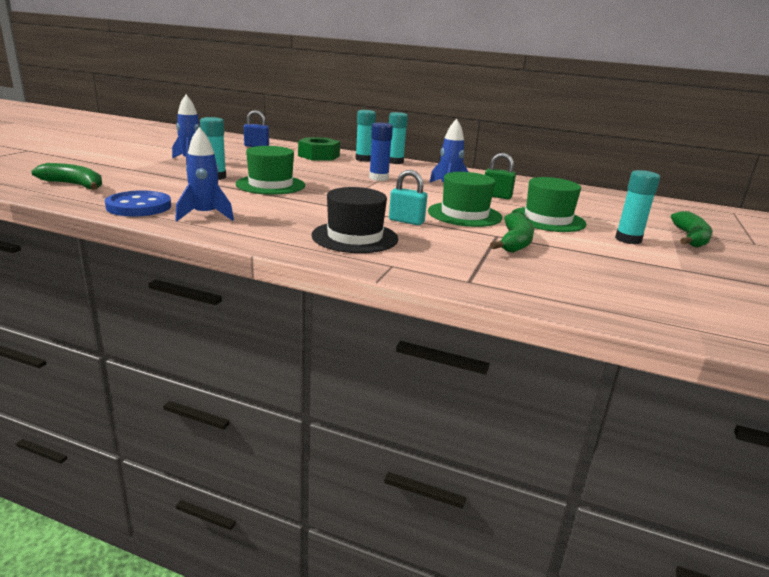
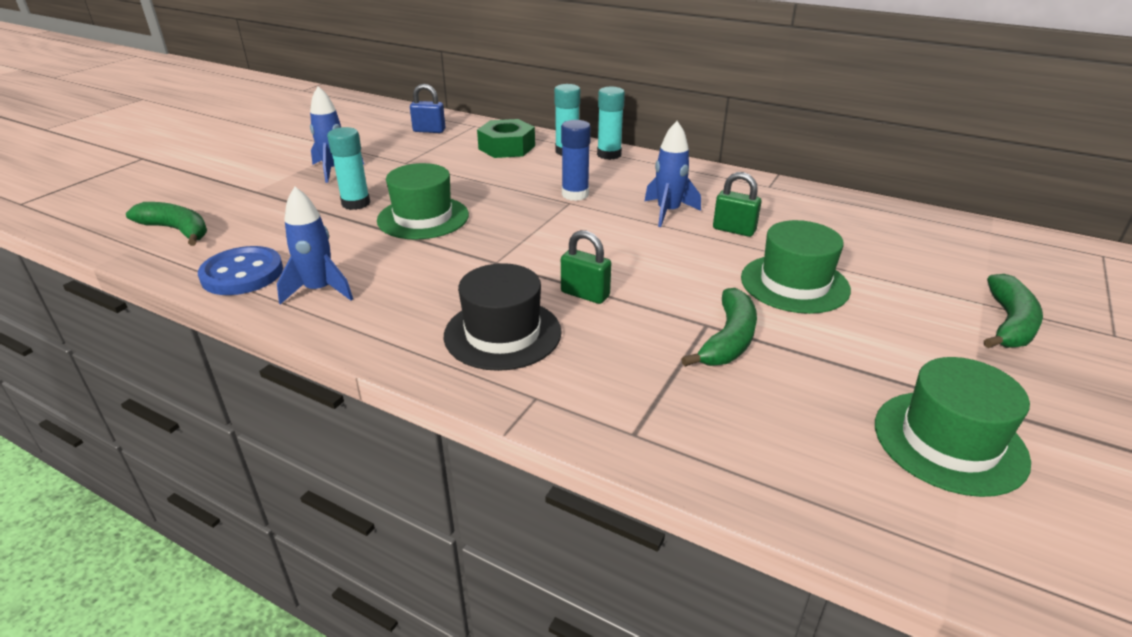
camera: 10 degrees right, 10 degrees up
(406, 221) = (585, 294): turquoise padlock -> green padlock
(464, 214) = (673, 275): green hat -> green hat (949, 442)
(628, 239) = (906, 329): turquoise glue stick -> none

